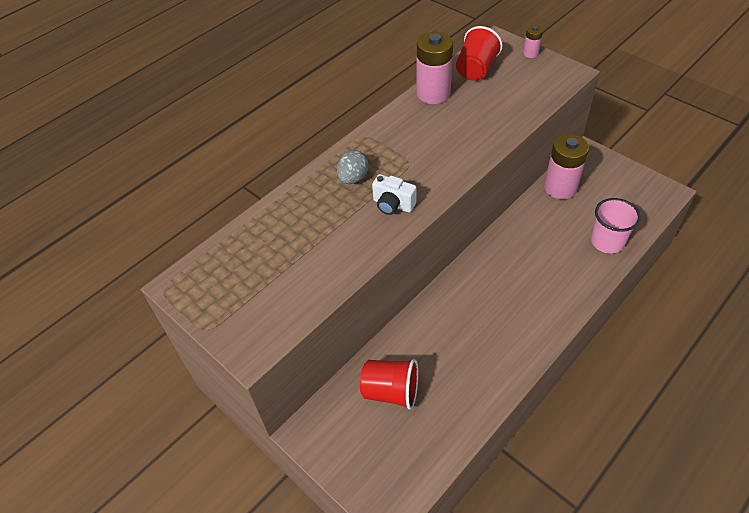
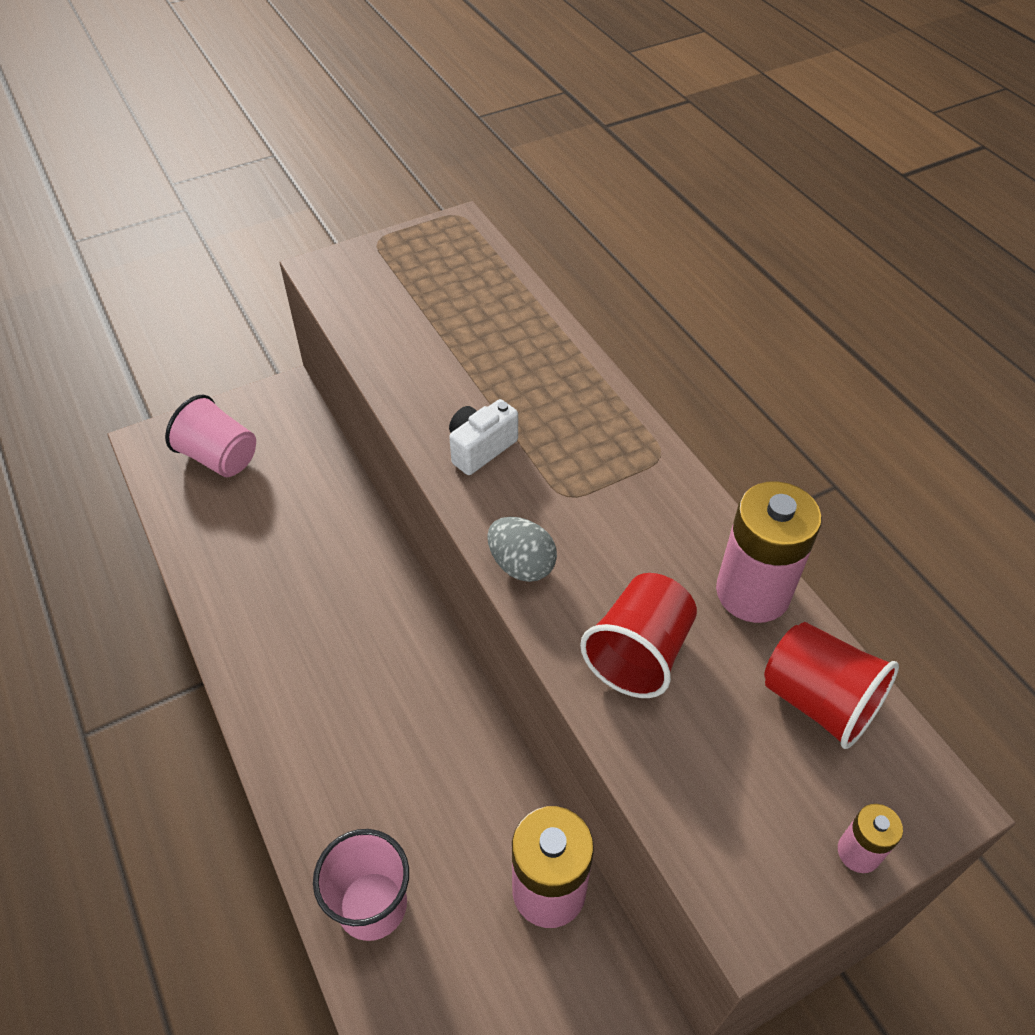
camera: 105 degrees right, 0 degrees up
(353, 178) = (563, 417): grey egg -> grey egg (521, 565)
(385, 446) = (220, 458): none -> pink cup
(391, 391) = (284, 483): red cup -> red cup (639, 653)

